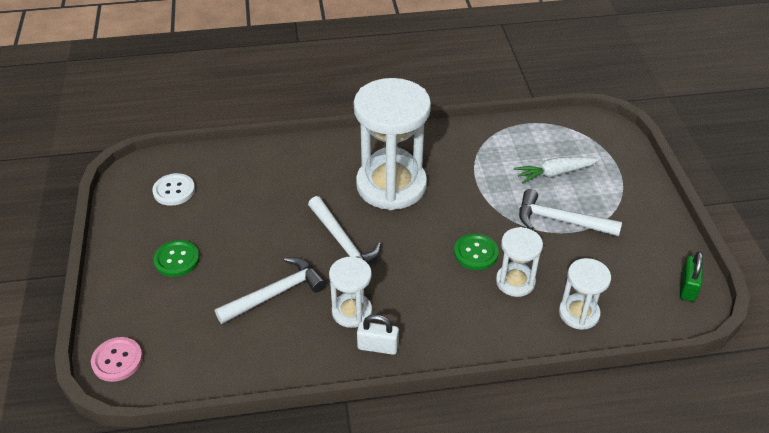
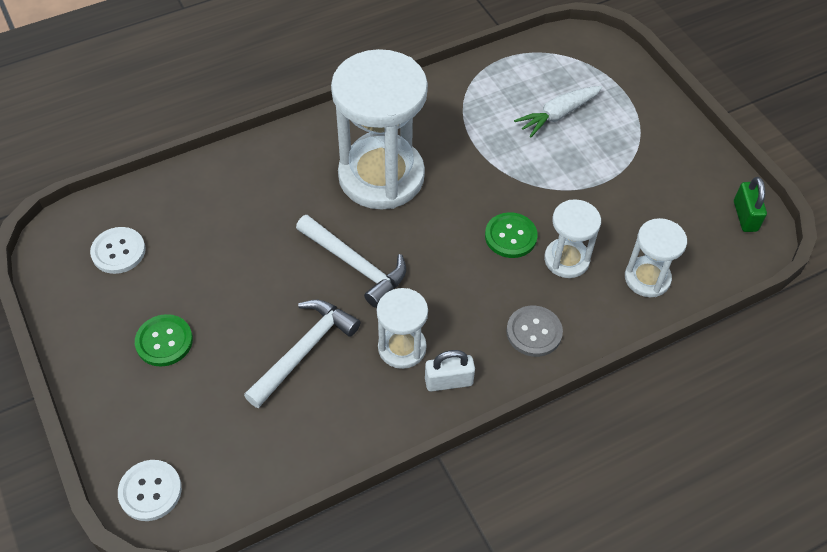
camera: 20 degrees left, 10 degrees up
(117, 360) = (150, 491): pink button -> white button
(464, 329) = (534, 332): none -> grey button
(560, 221) = (586, 172): white hammer -> none

